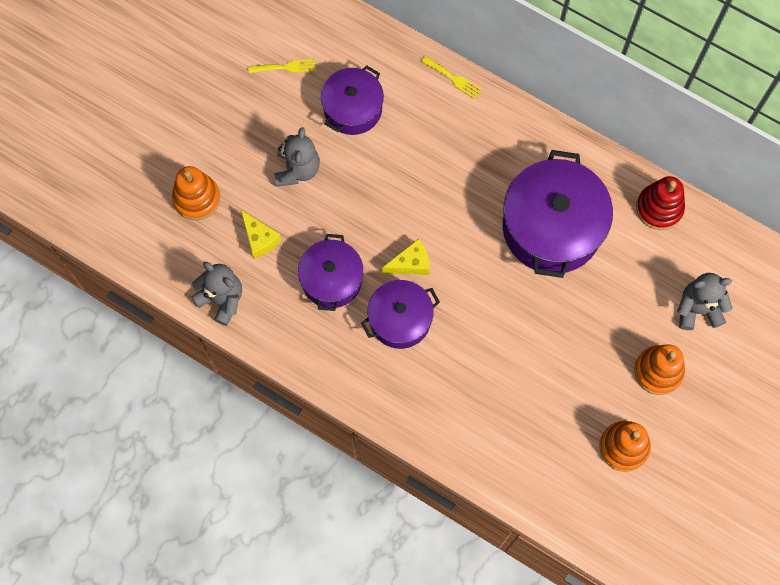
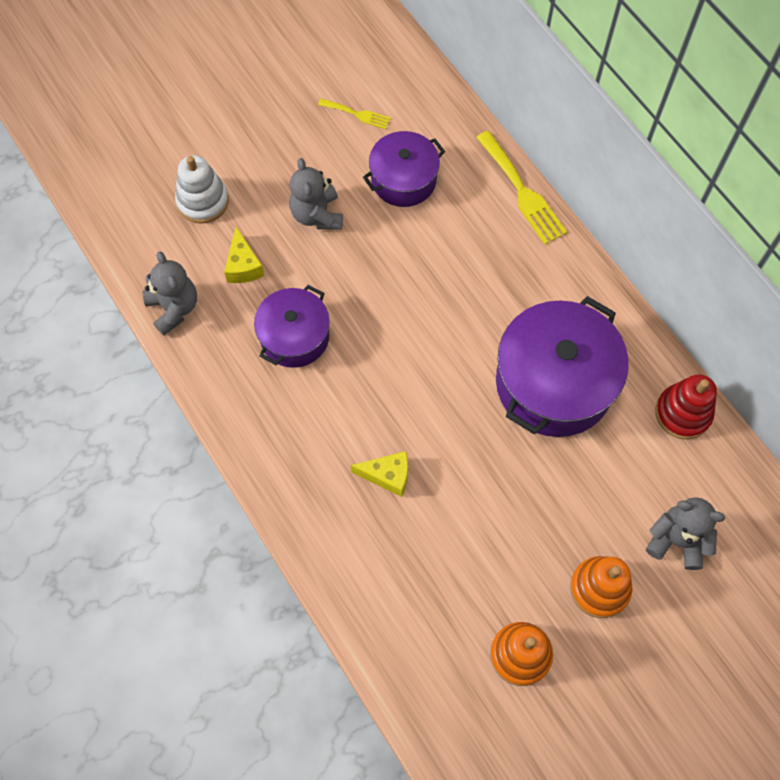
camera: 25 degrees right, 5 degrees down
(196, 198) = (203, 201): orange stacking toy -> white stacking toy
(297, 169) = (317, 215): grey teddy bear -> grey teddy bear turned 135 degrees clockwise
(400, 319) = (344, 407): purple pot -> none
(411, 264) = (384, 356): yellow cheese -> yellow cheese (387, 476)
(453, 78) = (522, 192): yellow fork -> yellow fork, size x1.82

